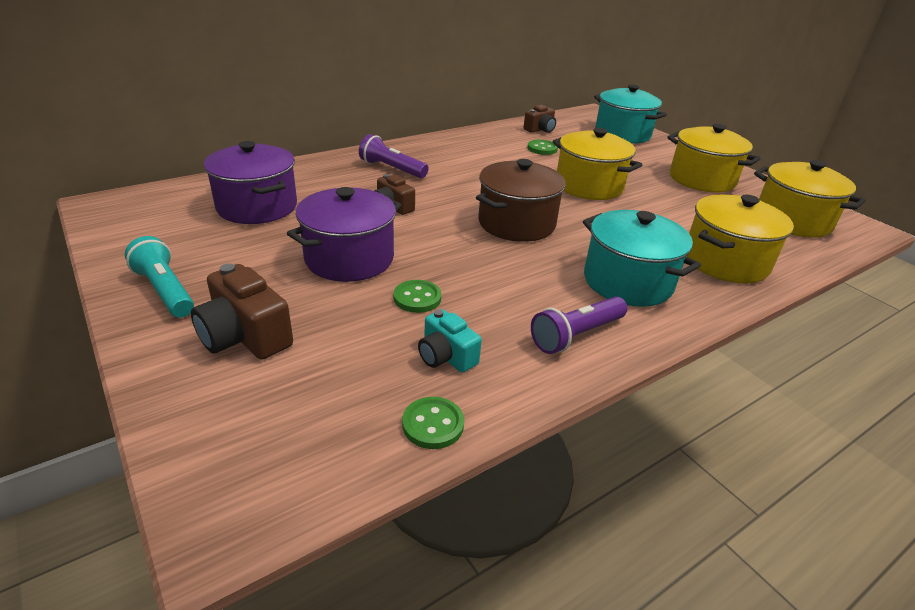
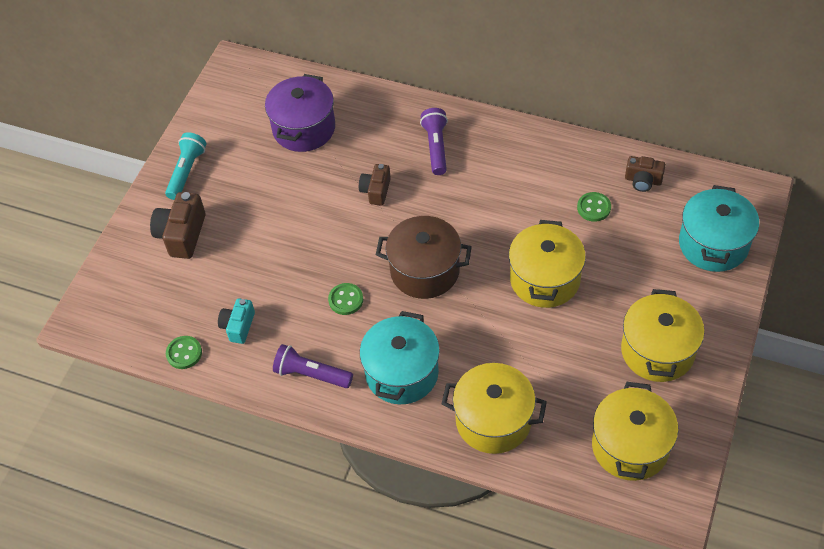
camera: 60 degrees right, 20 degrees up
(349, 259) = (290, 219): purple pot -> none
(417, 298) = (279, 279): green button -> green button (346, 300)

